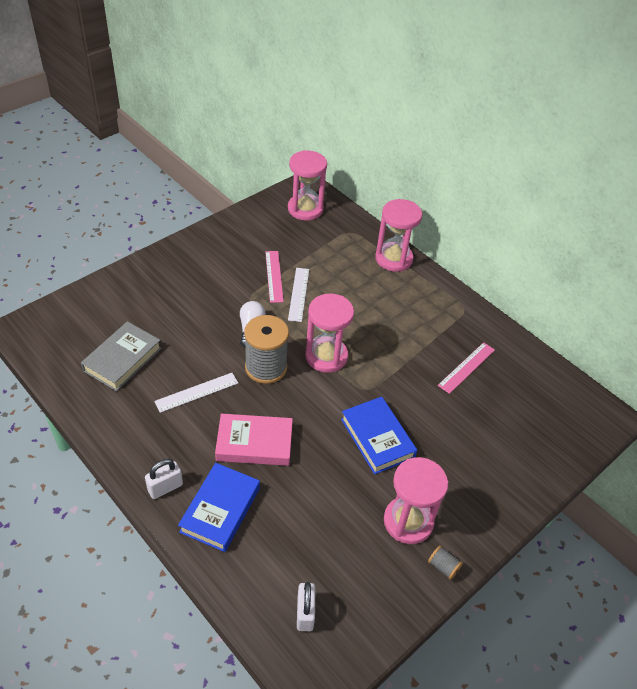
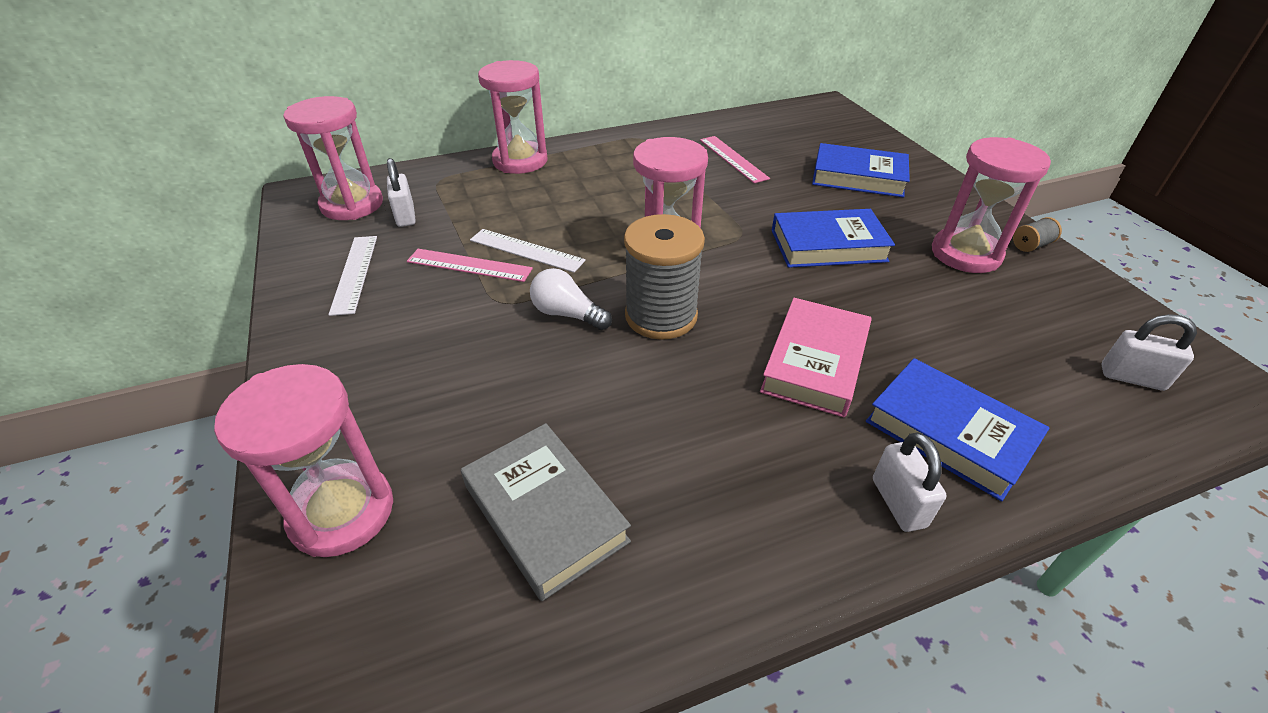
camera: 65 degrees left, 5 degrees down
(106, 298) = (342, 512): none -> pink hourglass
(196, 392) = (681, 411): white ruler -> white ruler (354, 273)
(305, 234) = (405, 216): none -> white padlock
(485, 448) = (858, 177): none -> blue book

